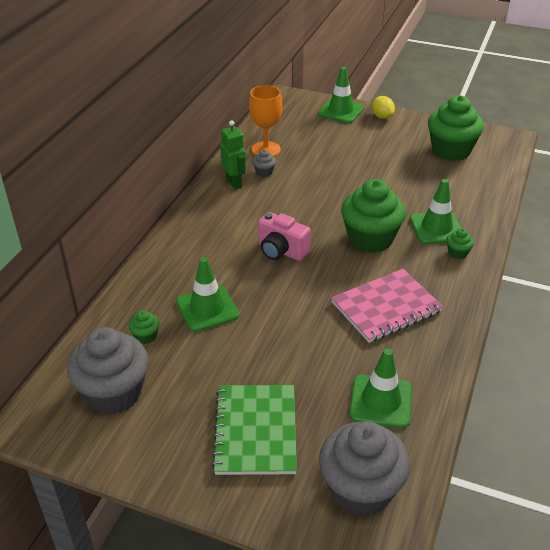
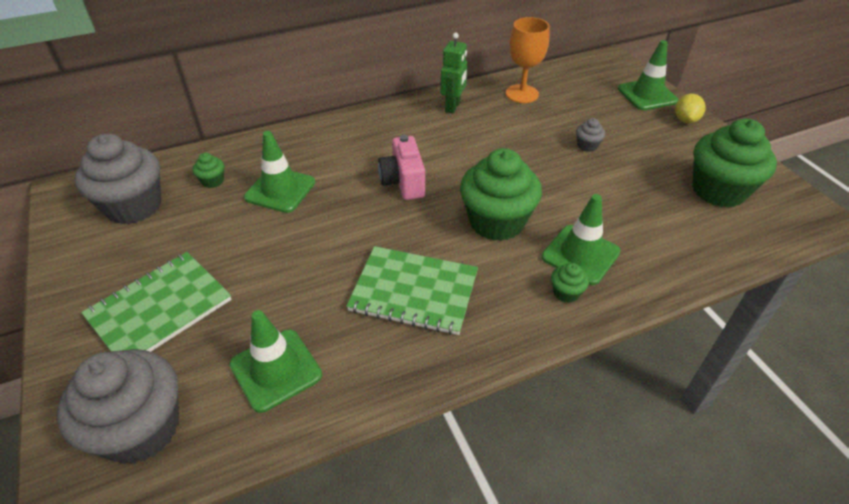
camera: 45 degrees right, 5 degrees up
(264, 172) = (491, 111): grey cupcake -> grey cupcake (587, 146)
(386, 307) = (414, 292): pink notebook -> green notebook

